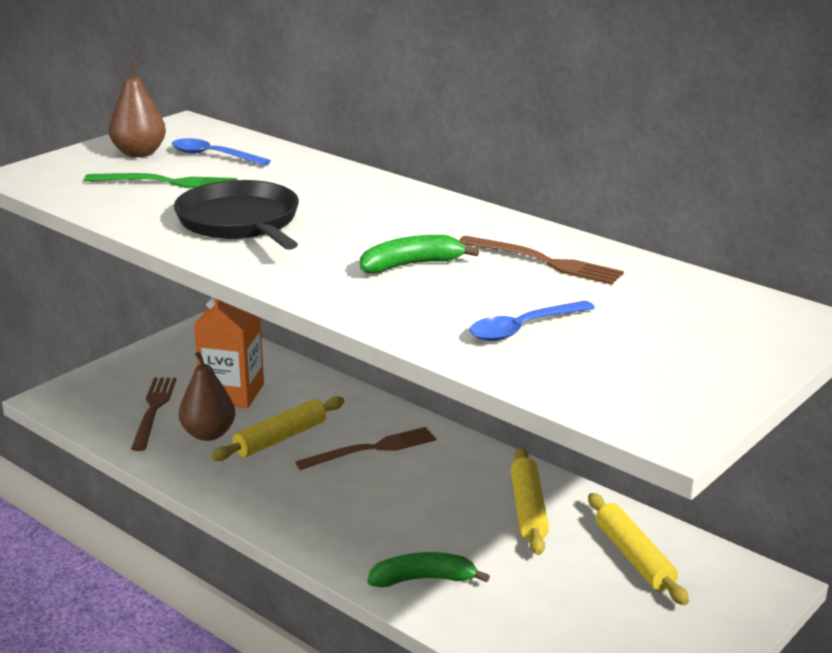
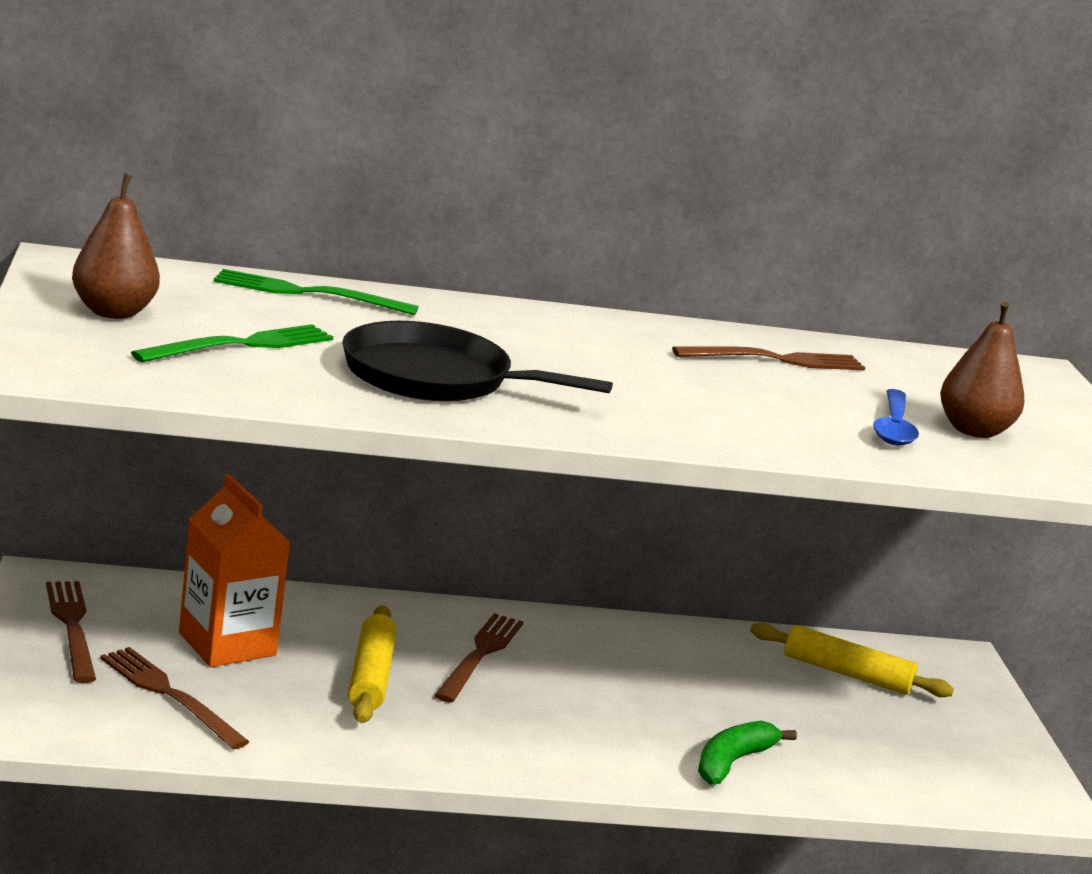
camera: 50 degrees left, 5 degrees down
(169, 358) = (72, 627): none -> brown fork
(208, 434) = (285, 700): brown pear -> brown pear (973, 431)
(213, 156) = (211, 301): blue spoon -> none
(286, 161) = (308, 293): none -> green fork
(411, 265) = (687, 388): green banana -> none
(528, 509) = (707, 663): yellow rolling pin -> none

